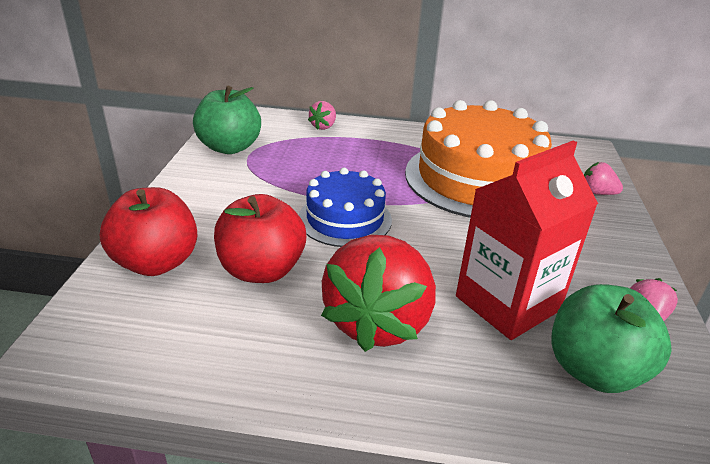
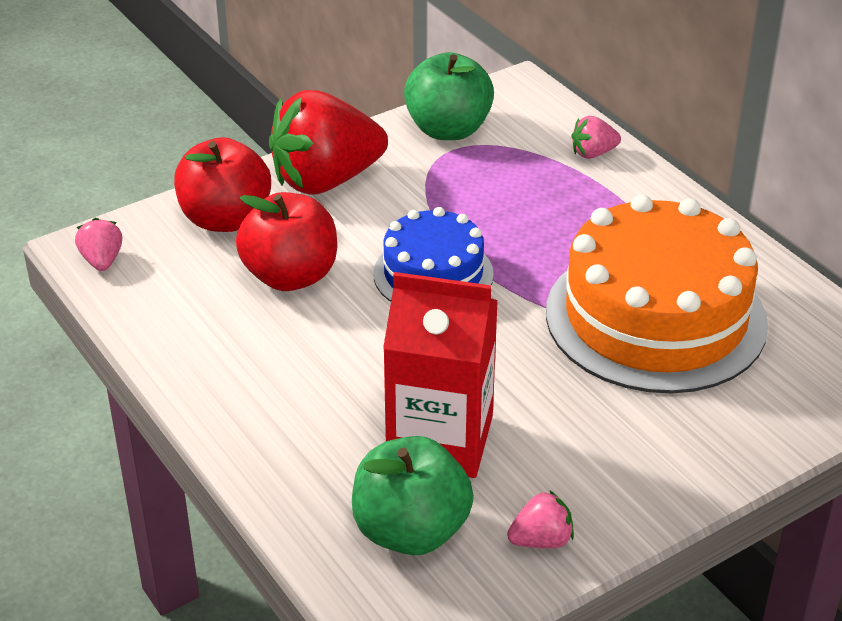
camera: 50 degrees right, 5 degrees up
(378, 322) = (310, 376): red strawberry -> red strawberry (326, 180)
(596, 193) = (773, 420): pink strawberry -> pink strawberry (102, 261)

